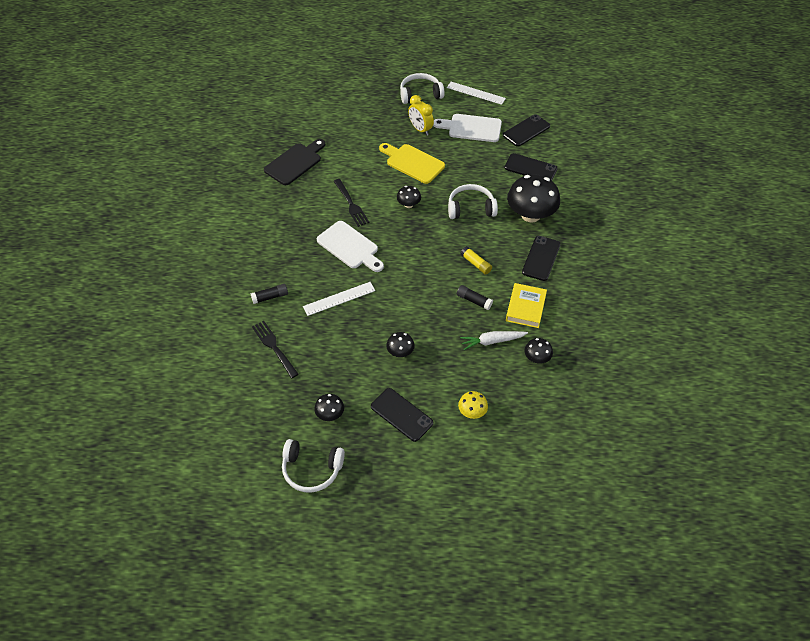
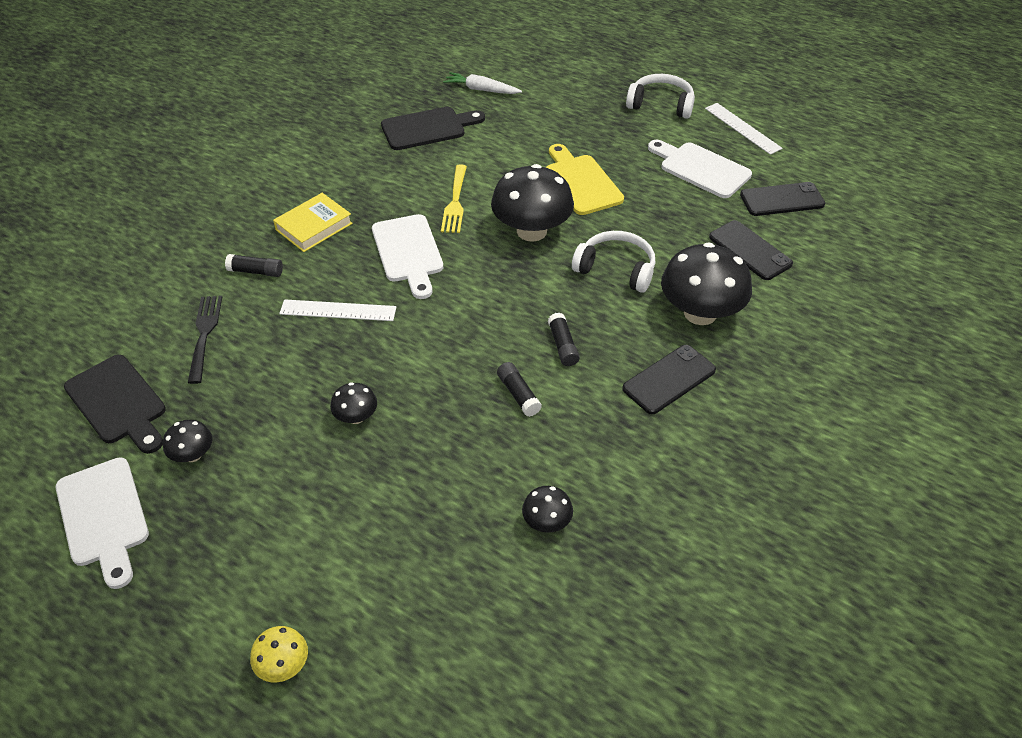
camera: 30 degrees right, 5 degrees down
(260, 408) = (118, 403): none -> black cutting board
(311, 469) = (104, 517): white headphones -> white cutting board
(351, 204) = (455, 201): black fork -> yellow fork
(401, 414) = (283, 504): black phone -> none
(408, 204) = (531, 231): black mushroom -> black mushroom, size x2.10
(420, 129) = (626, 146): yellow clock -> none
(472, 412) = (384, 552): yellow mushroom -> yellow mushroom (283, 665)
(476, 264) = (563, 345): yellow glue stick -> black glue stick
(492, 341) = (499, 464): white carrot -> white carrot (481, 90)
(525, 308) = (588, 439): yellow book -> yellow book (314, 226)

